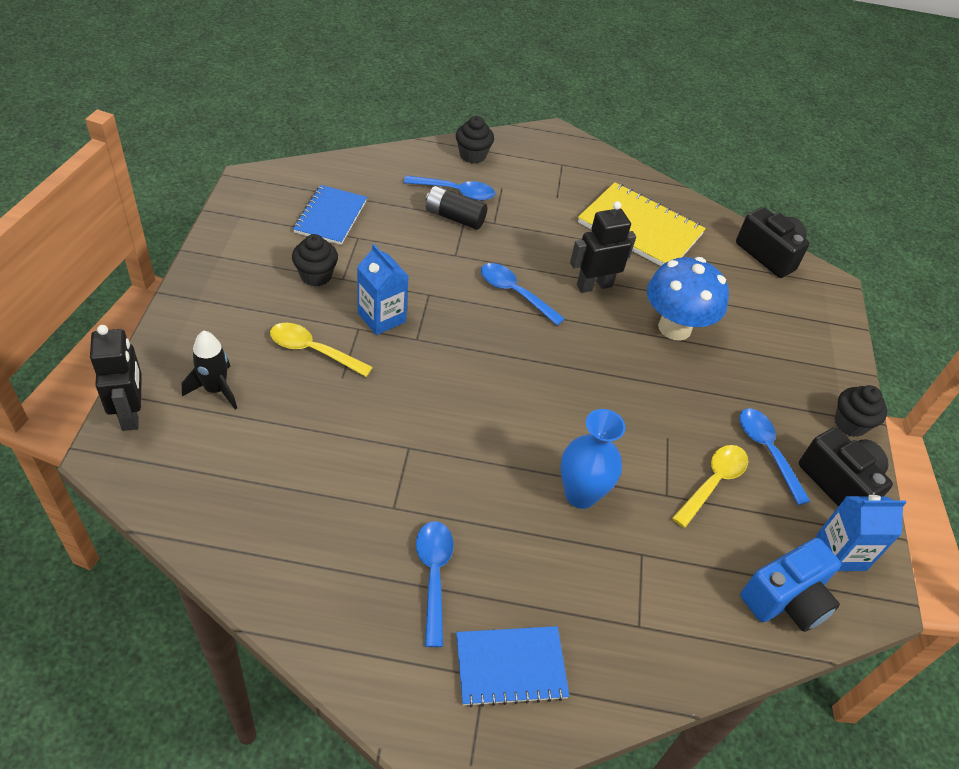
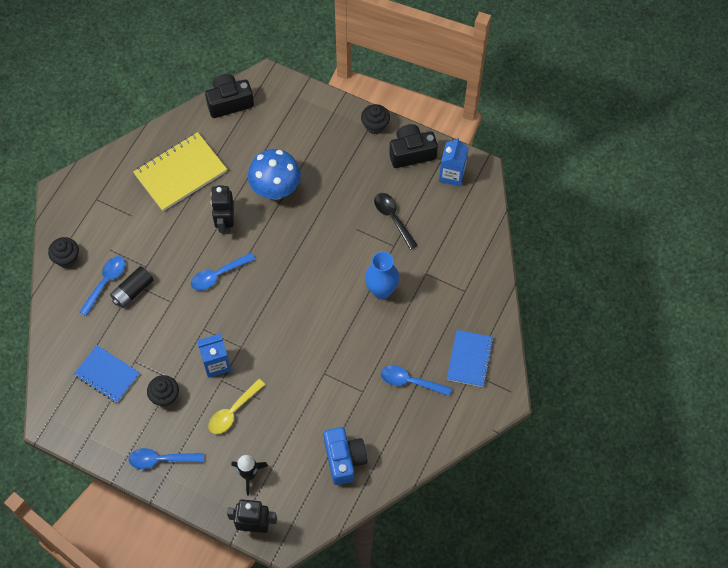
camera: 65 degrees left, 15 degrees up
(713, 482) = (393, 218): yellow spoon -> black spoon
(767, 451) = (381, 180): blue spoon -> blue spoon (161, 459)
(786, 599) = (470, 214): blue camera -> blue camera (344, 459)

